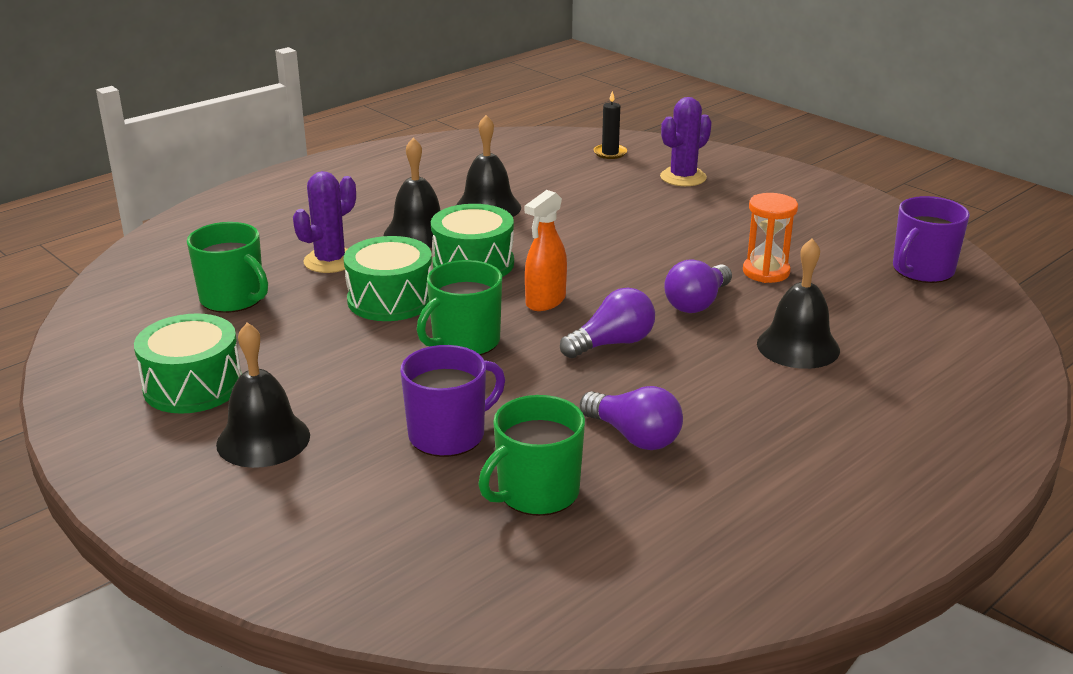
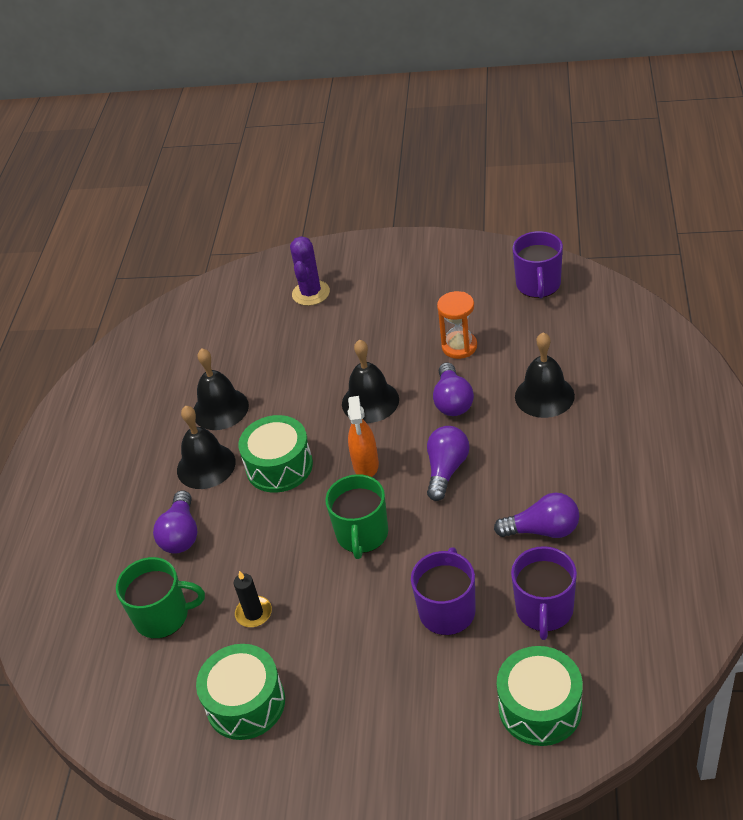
camera: 35 degrees left, 15 degrees up
(263, 439) = (349, 703): black bell -> black bell (370, 401)
(330, 261) = (181, 534): purple cactus -> purple light bulb
(390, 299) = (269, 536): green drum -> green drum (540, 707)
(536, 493) = (544, 610): green mug -> purple mug
(610, 153) = (234, 300): black candle -> black candle (254, 613)

